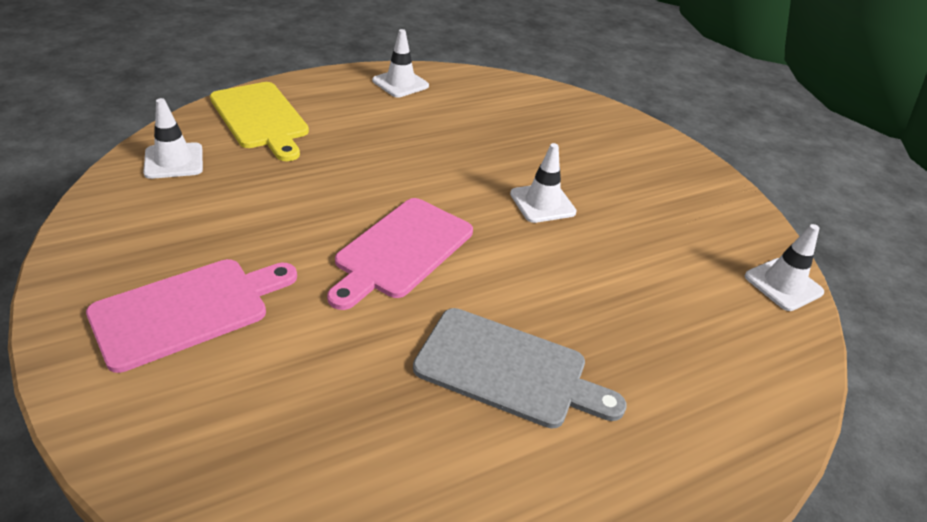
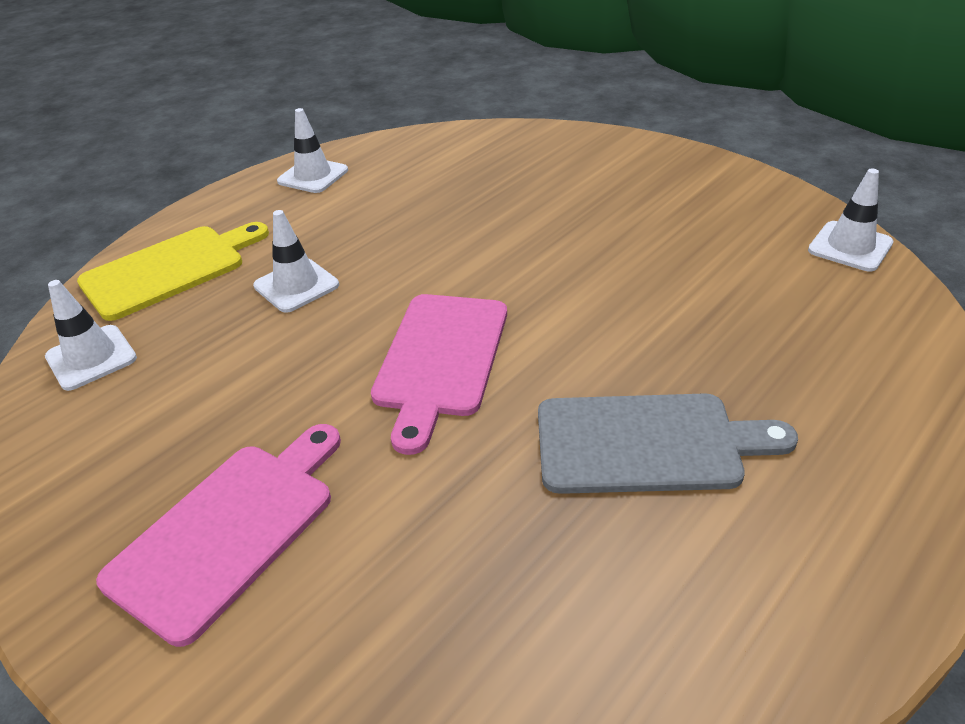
camera: 15 degrees left, 0 degrees up
(260, 118) = (170, 269): yellow cutting board -> yellow cutting board turned 75 degrees counterclockwise
(542, 203) = (558, 251): white traffic cone -> white traffic cone (296, 285)

